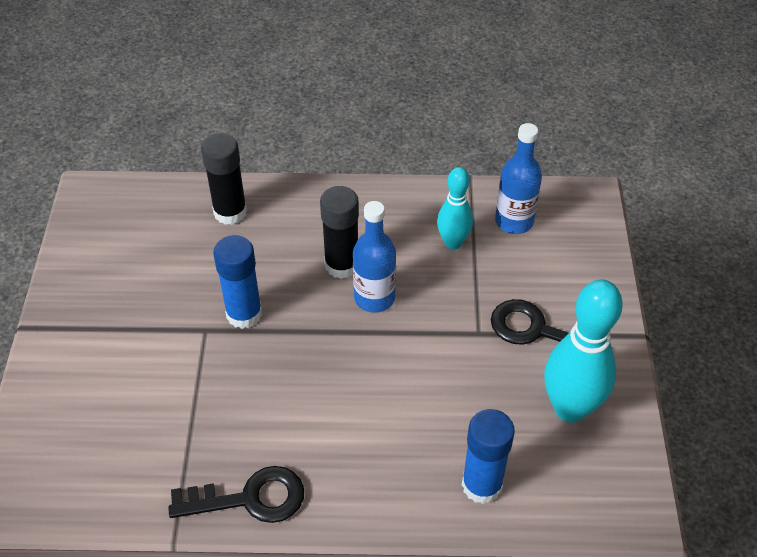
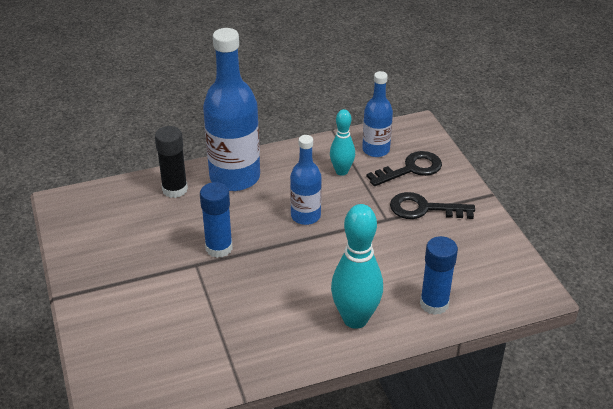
camera: 20 degrees left, 10 degrees down
(250, 498) = (283, 355): black key -> black key (411, 169)
(311, 214) = (235, 177): none -> blue bottle
(342, 265) = (272, 202): black glue stick -> none
(570, 408) = (467, 246): turquoise bowling pin -> turquoise bowling pin (355, 319)

